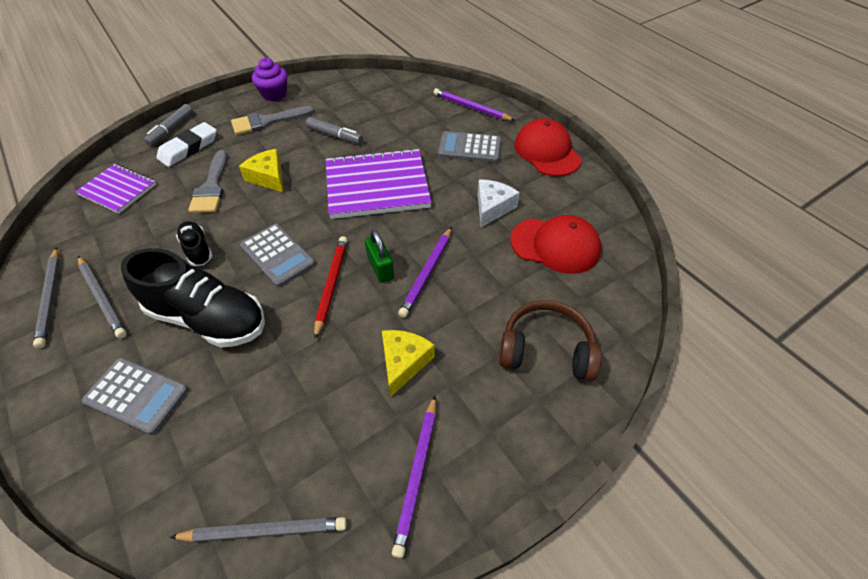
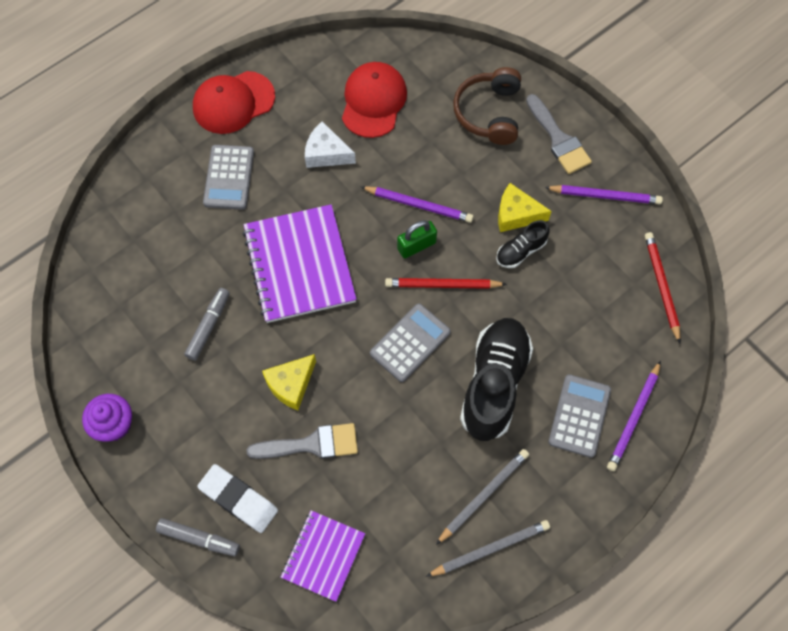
camera: 95 degrees left, 15 degrees up
(197, 249) = (410, 425): black shoe -> black shoe (521, 251)
(264, 531) = (661, 286): grey pencil -> red pencil
(267, 121) = (179, 416): grey brush -> grey brush (558, 139)
(471, 107) = (148, 179): purple pencil -> purple pencil (633, 418)

